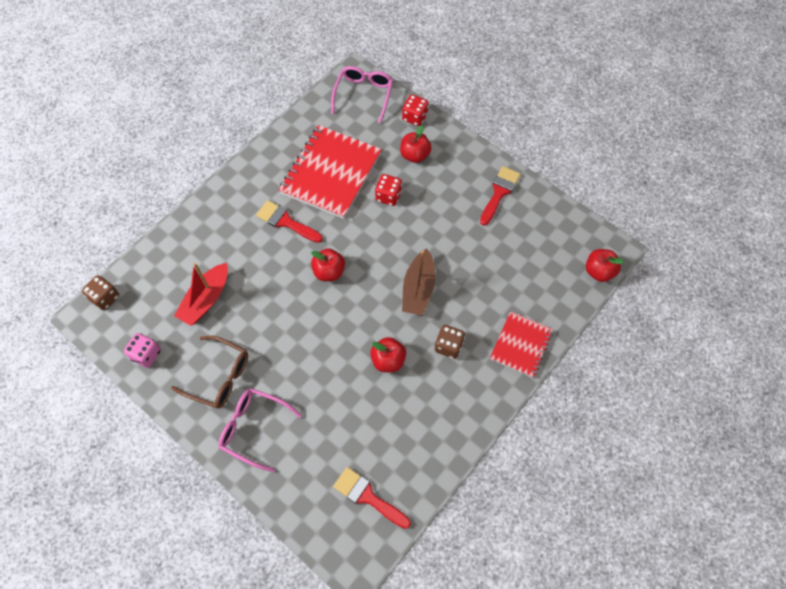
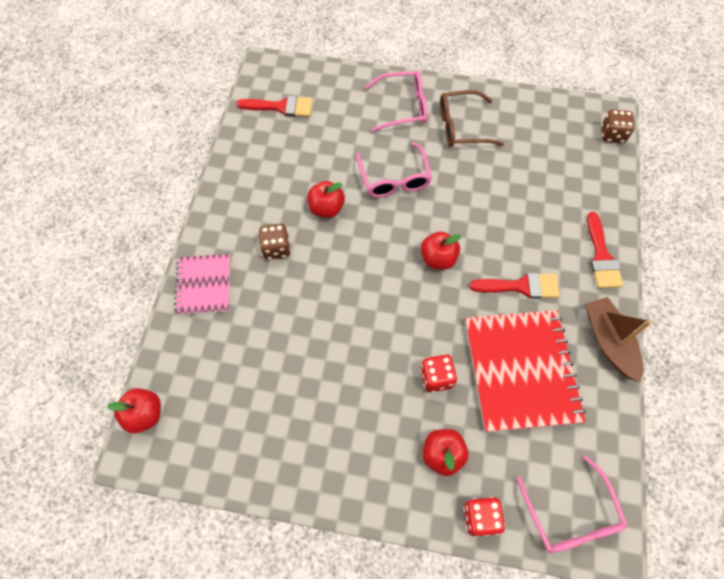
camera: 150 degrees right, 0 degrees up
(146, 354) = (534, 113): pink dice -> none
(206, 299) = (528, 176): red boat -> none
(314, 357) = (394, 179): none -> pink glasses
(418, 289) = (337, 288): brown boat -> brown boat (609, 342)
(499, 192) = (308, 459): red brush -> red brush (601, 256)
(521, 345) = (204, 285): red notebook -> pink notebook

